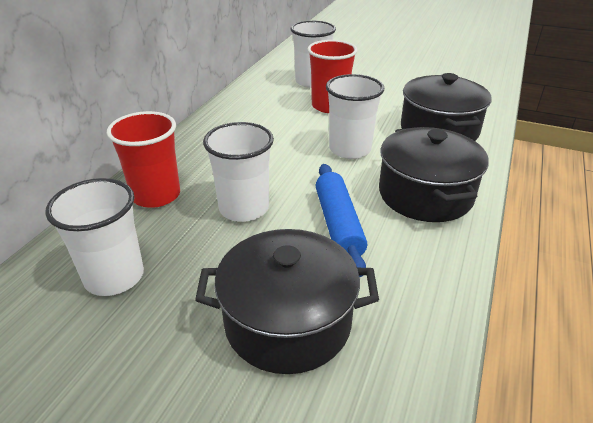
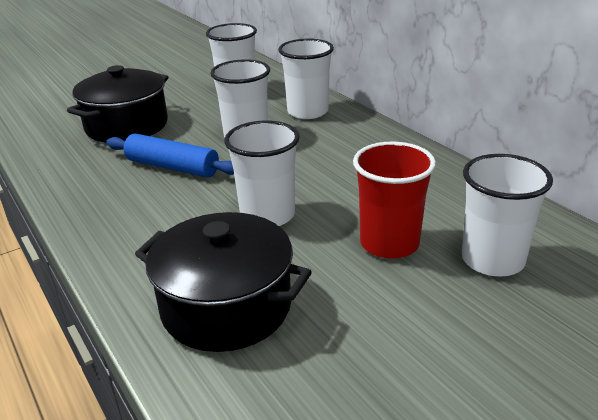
camera: 125 degrees right, 5 degrees down
(156, 195) = (307, 112): red cup -> white cup
(425, 194) = (140, 224): black pot -> none

